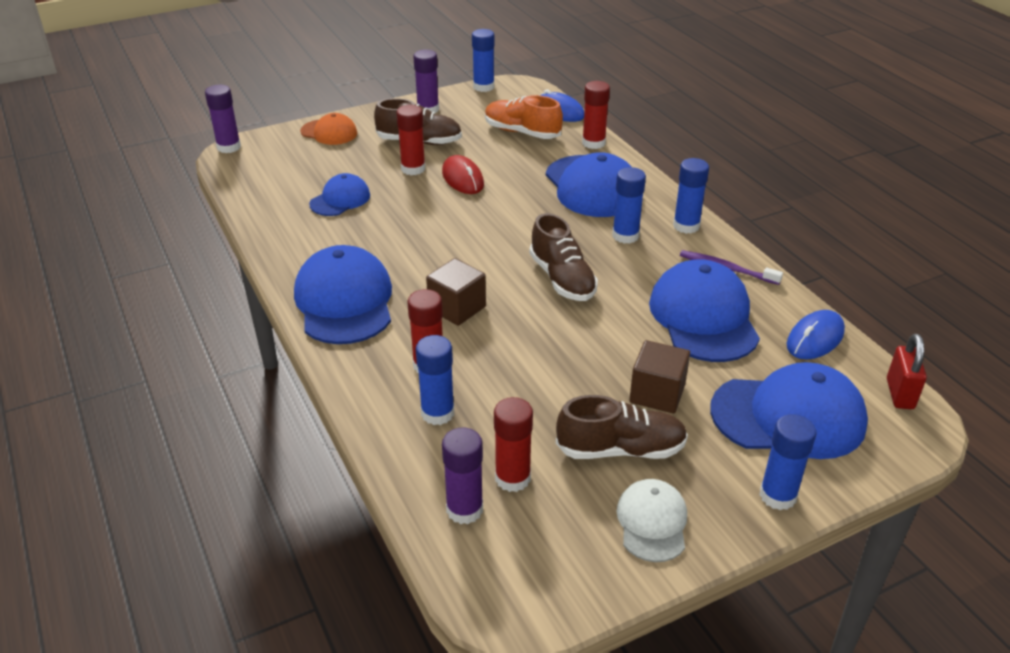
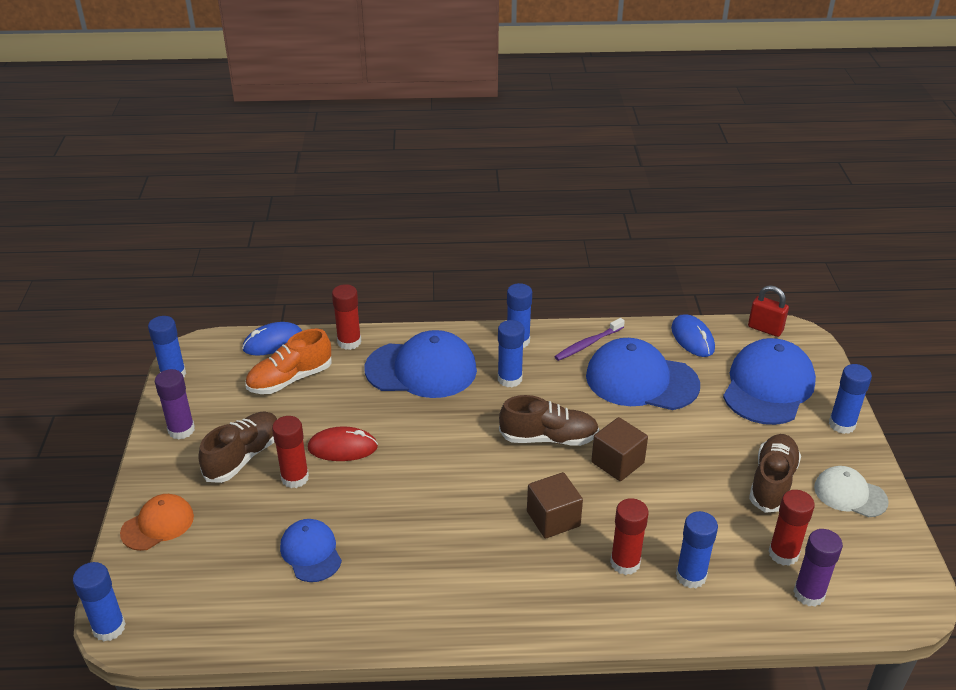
camera: 65 degrees left, 0 degrees up
(229, 147) = (109, 628): purple glue stick -> blue glue stick
(344, 301) = (498, 597): blue cap -> none
(657, 393) = (719, 440): brown cube -> brown cube (617, 462)

